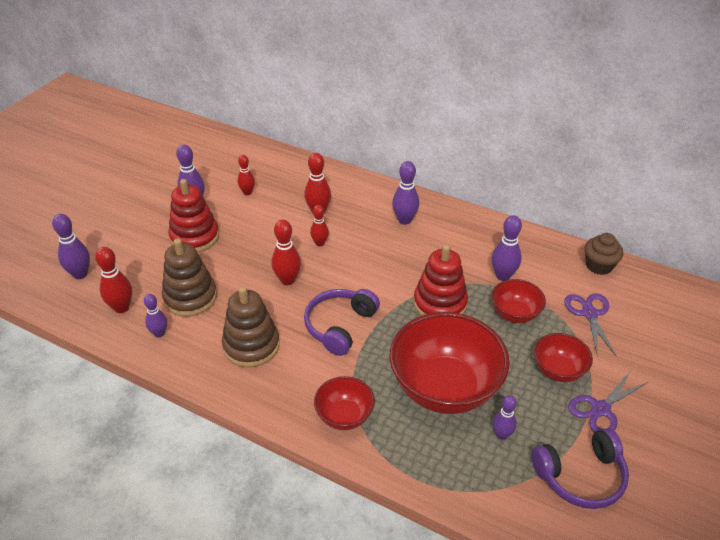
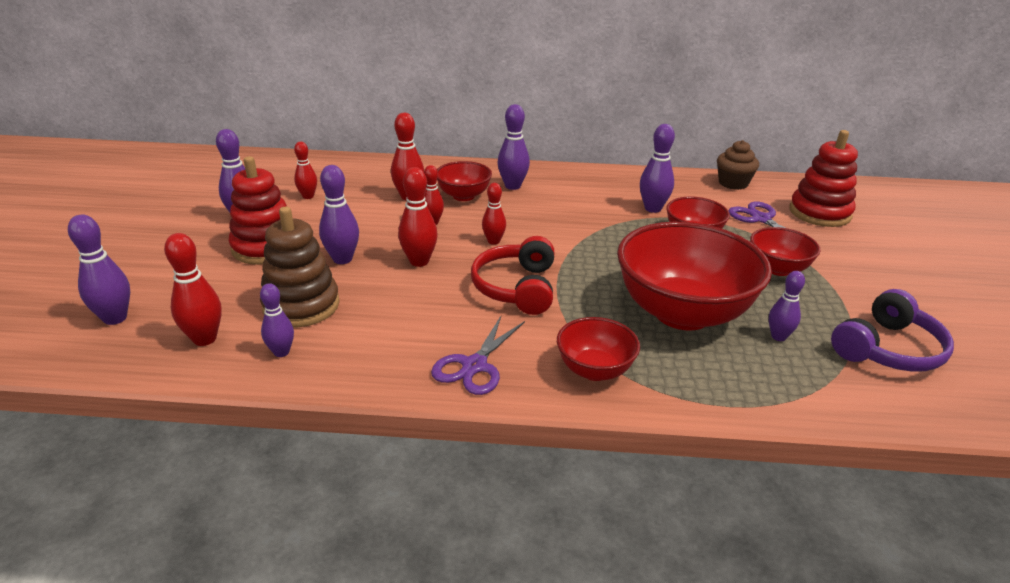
camera: 25 degrees left, 10 degrees down
(238, 262) = (342, 259): none -> purple bowling pin
(251, 345) = (421, 333): brown stacking toy -> none
(339, 326) = (516, 288): purple headphones -> red headphones
(352, 275) = (493, 241): none -> red bowling pin
(359, 221) = (463, 196): none -> red bowl
(440, 303) = (610, 243): red stacking toy -> red stacking toy (819, 213)
(600, 409) = (847, 289): purple scissors -> purple scissors (474, 366)

